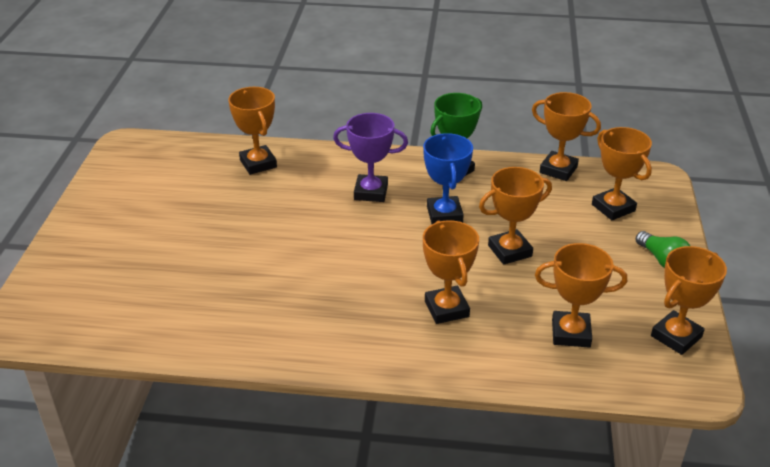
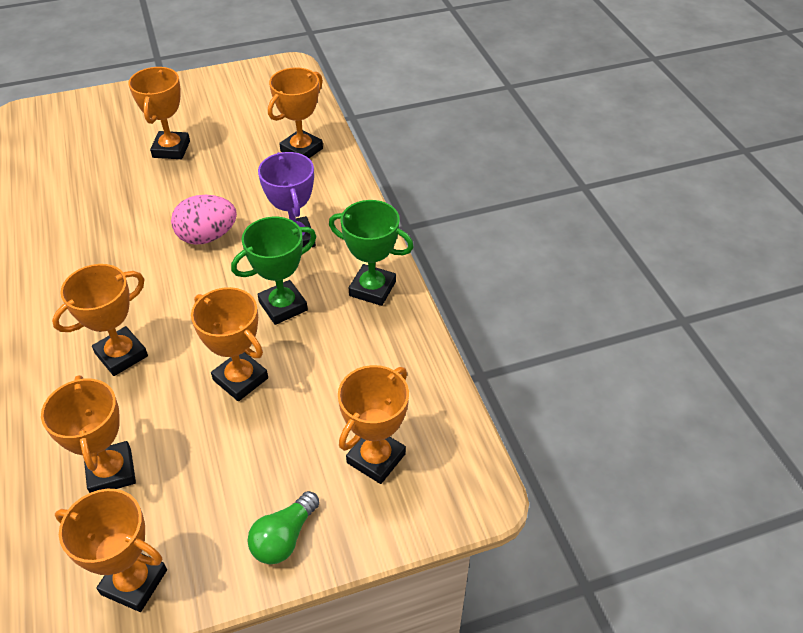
camera: 65 degrees right, 10 degrees up
(332, 236) = (207, 237): none -> pink egg
(444, 214) = (283, 306): blue trophy -> green trophy
(558, 170) = (430, 382): orange trophy -> orange trophy (171, 149)

